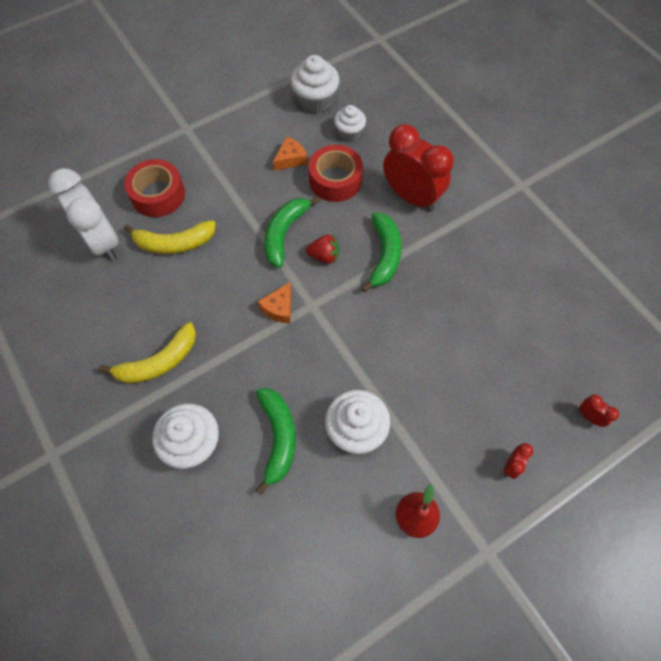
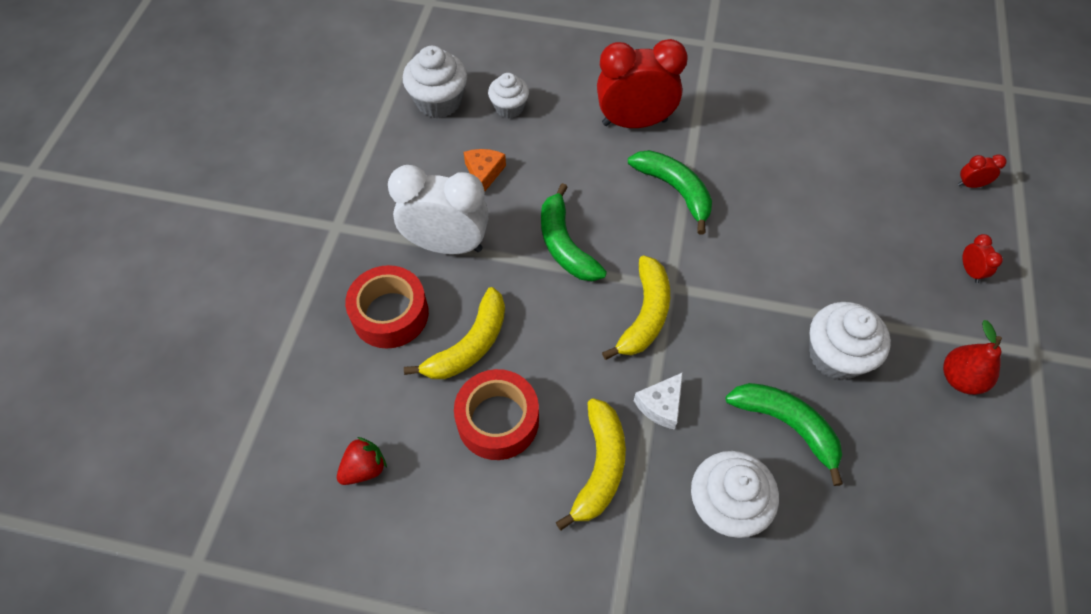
camera: 45 degrees left, 5 degrees down
(103, 241) = (389, 410): white clock -> white clock (447, 245)
(227, 362) = (661, 405): none -> white cheese
(279, 308) = (645, 315): orange cheese -> yellow banana
(324, 256) = (625, 234): red strawberry -> red strawberry (364, 468)
(335, 180) = (550, 160): red tape -> red tape (498, 420)

